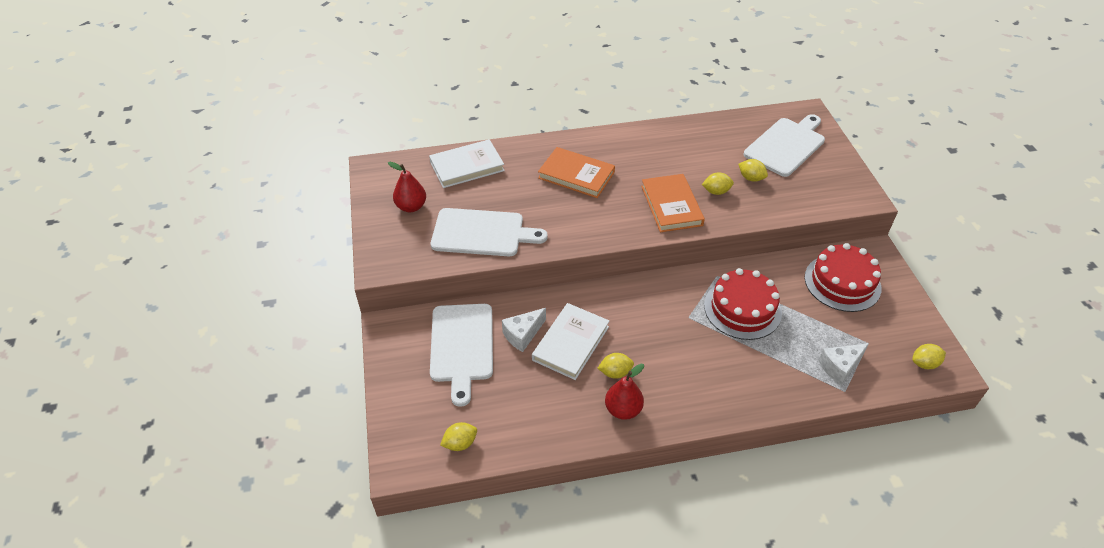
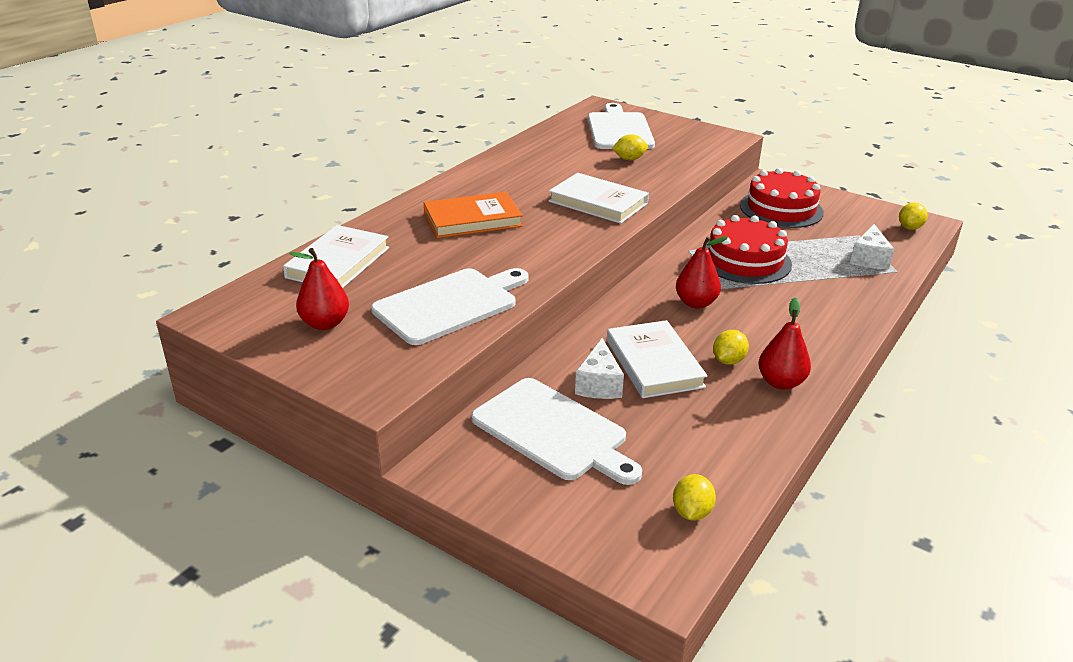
camera: 45 degrees left, 15 degrees down
(658, 319) = (696, 303): none -> red pear
(671, 205) = (598, 202): orange book -> white book
(716, 191) = (617, 178): yellow lemon -> none

